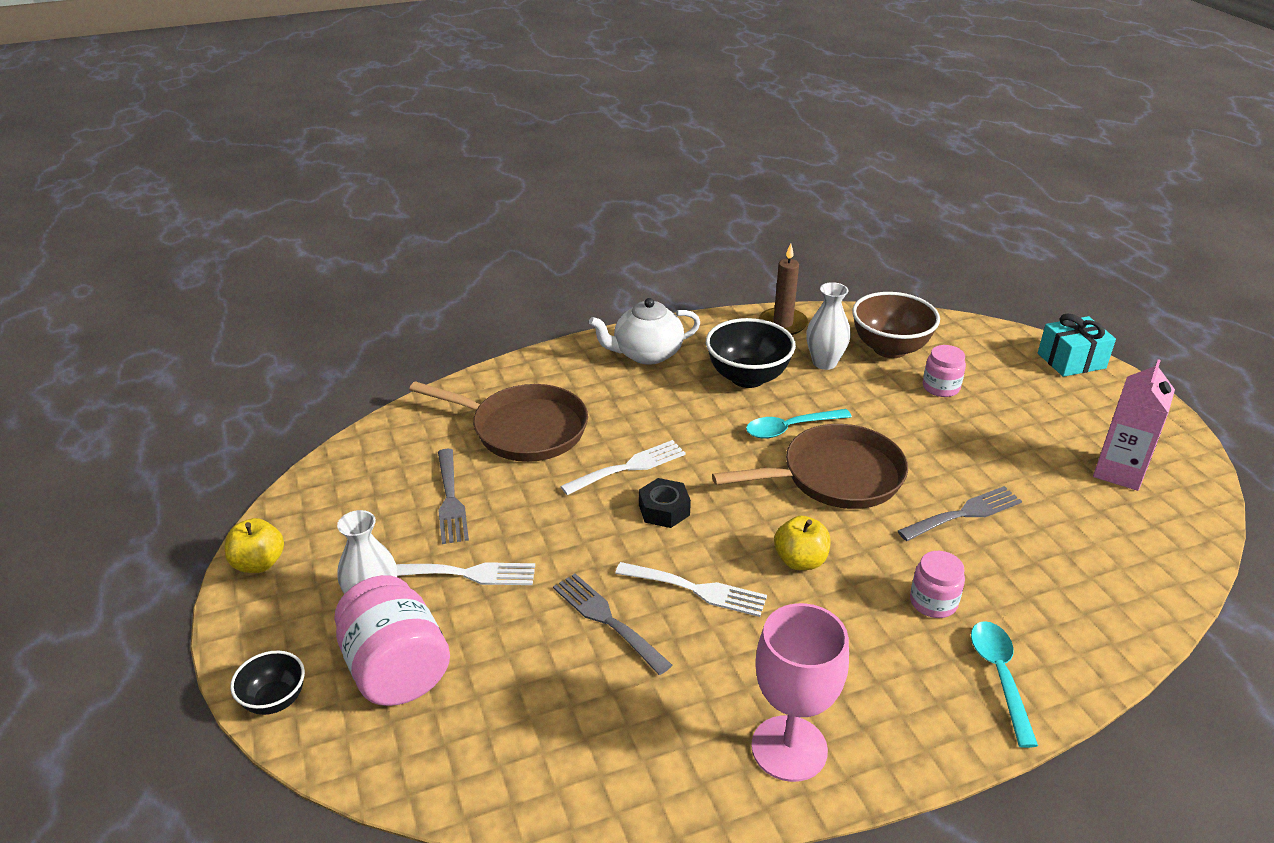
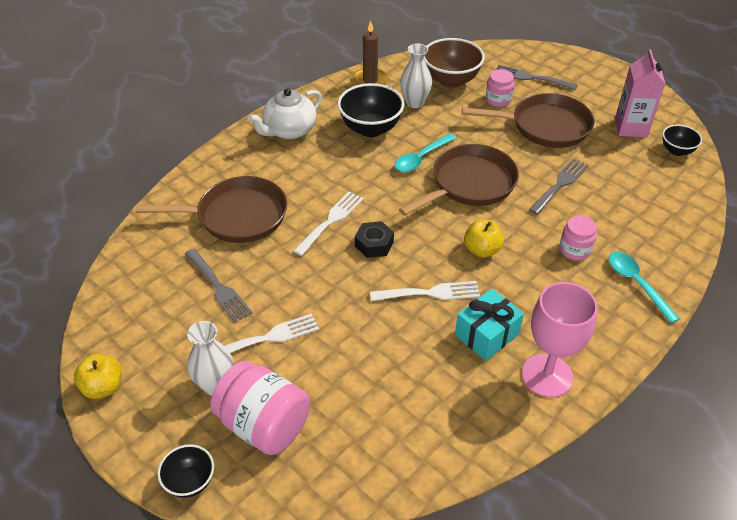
camera: 25 degrees left, 10 degrees up
(607, 620) = (385, 335): grey fork -> grey fork (531, 78)
(988, 436) = (545, 126): none -> brown pan
(1071, 361) = (565, 58): turquoise gift -> turquoise gift (486, 334)
(1175, 521) = (676, 151): none -> black bowl

